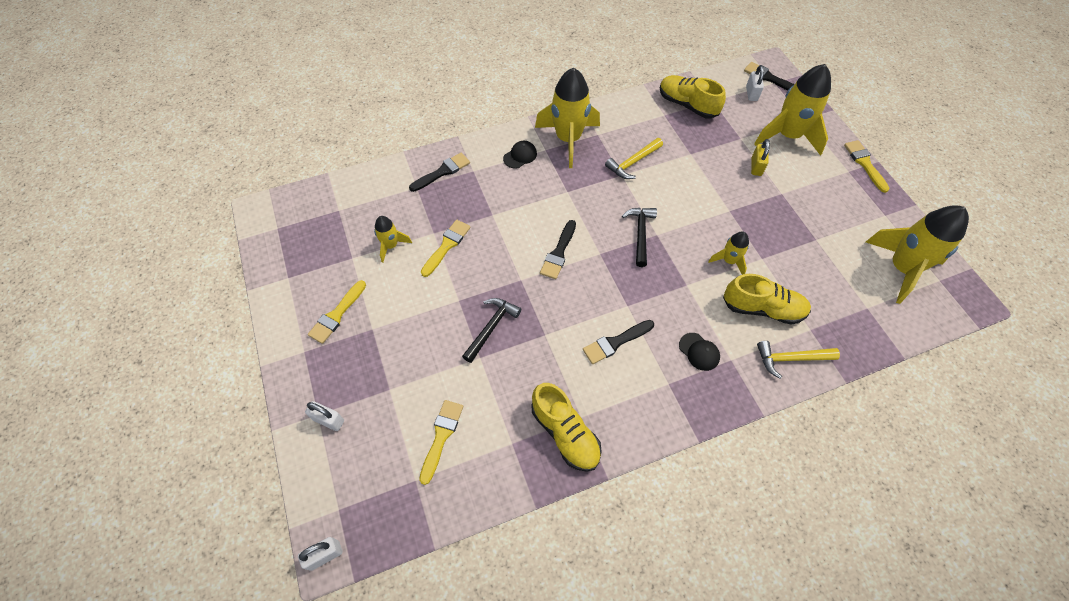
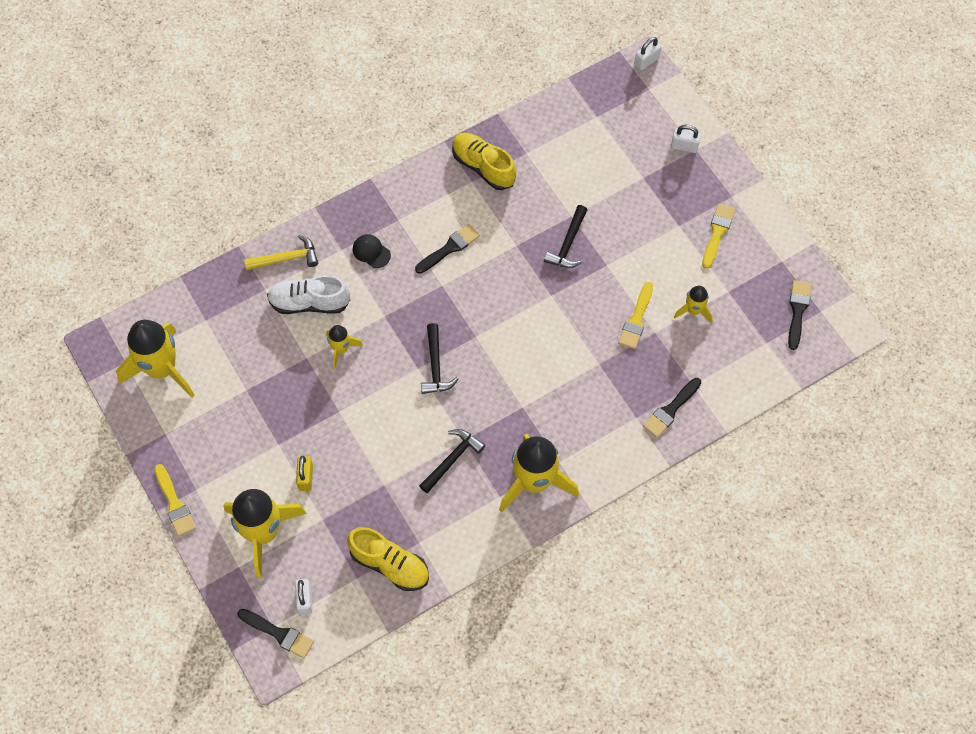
camera: 170 degrees right, 5 degrees up
(441, 436) = (586, 149): yellow brush -> none
(520, 156) = (587, 447): black cap -> none
(558, 253) = (518, 330): black brush -> black brush (797, 311)
(633, 162) = (452, 459): yellow hammer -> black hammer
(762, 308) = (309, 303): yellow shoe -> white shoe

